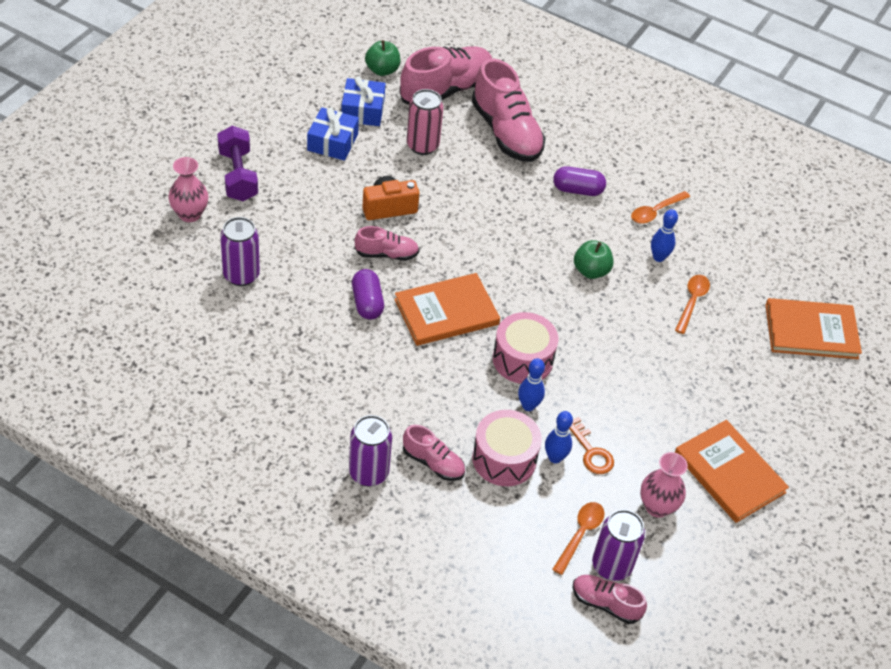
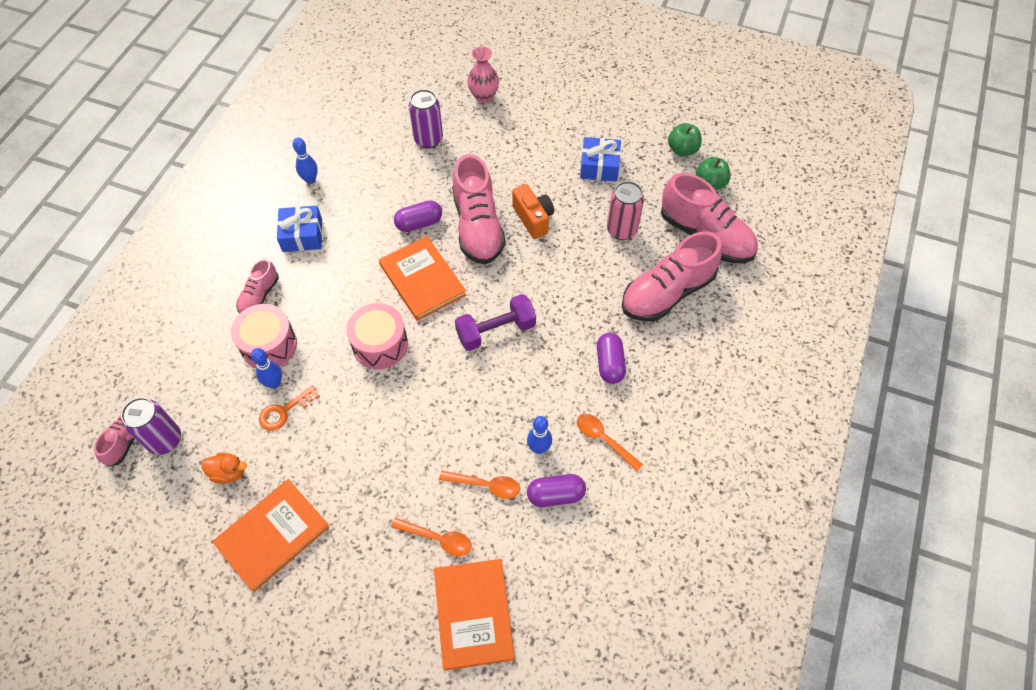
camera: 85 degrees right, 10 degrees up
(238, 176) = (536, 115): purple dumbbell -> purple dumbbell (496, 331)
(363, 110) = (649, 179): blue gift -> blue gift (302, 235)
(368, 473) = (245, 255): purple can -> none
(386, 254) = (478, 227): pink shoe -> pink shoe, size x1.93
(528, 406) = (328, 355): blue bowling pin -> blue bowling pin (310, 180)
(580, 534) = (195, 412): orange spoon -> orange spoon (437, 538)
(591, 271) = (502, 388): green apple -> green apple (682, 150)
(657, 507) = (229, 472): pink vase -> orange duck
(706, 255) = (555, 495): none -> purple capsule

